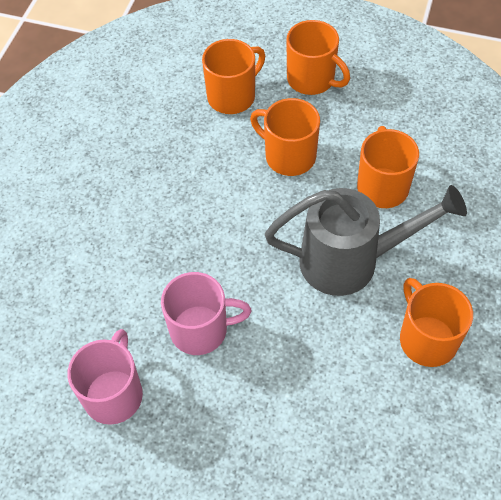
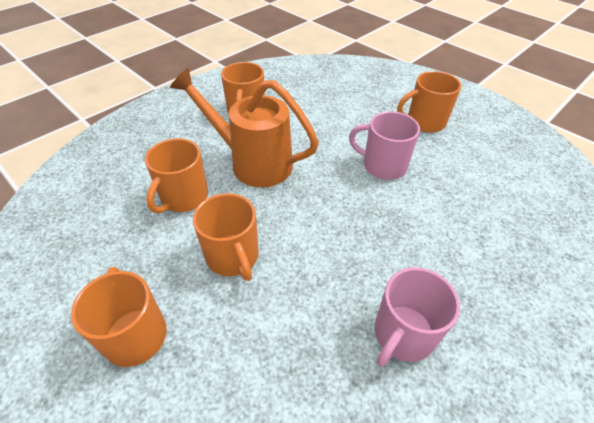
camera: 155 degrees left, 10 degrees down
(114, 394) = (456, 156): pink mug -> pink mug (403, 334)
(232, 96) = (236, 359): orange mug -> orange mug (424, 122)
(350, 261) = (253, 163): grey watering can -> orange watering can

